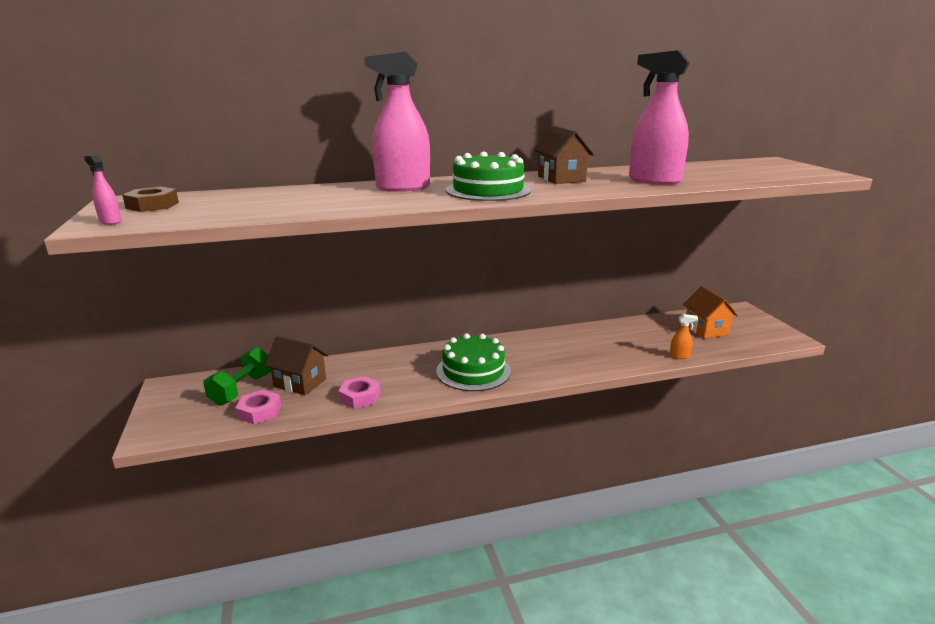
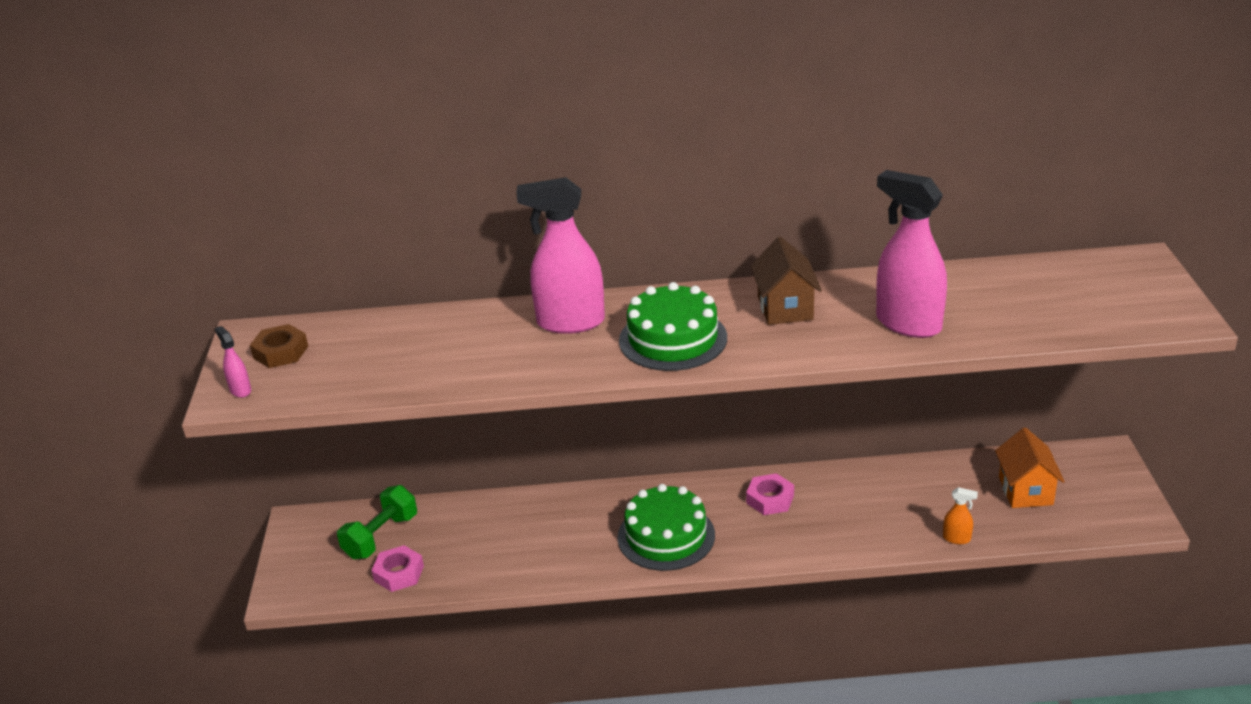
camera: 15 degrees right, 10 degrees up
(300, 383) = (449, 533): brown house -> none
(360, 397) = (516, 563): pink nut -> pink nut (770, 499)

